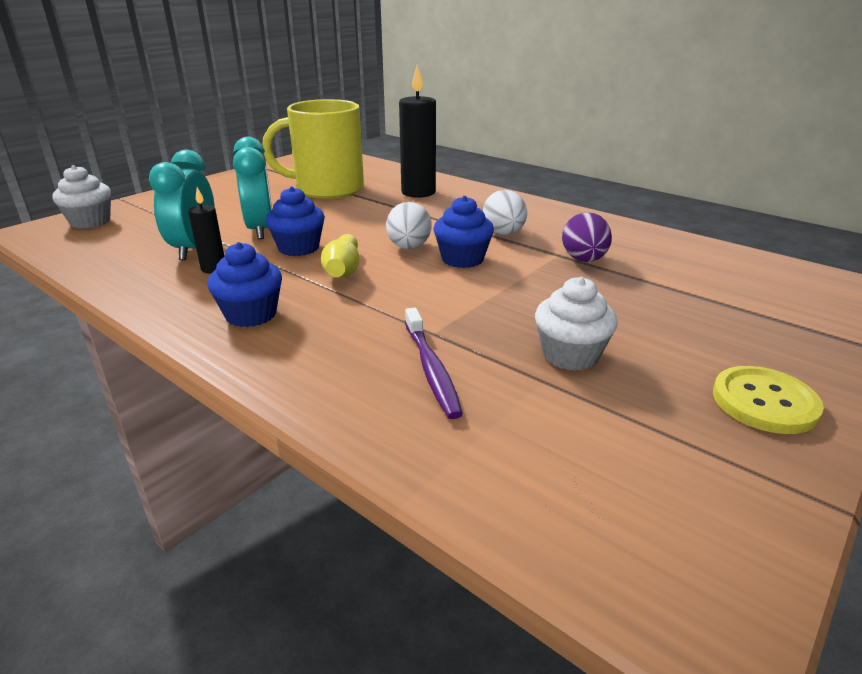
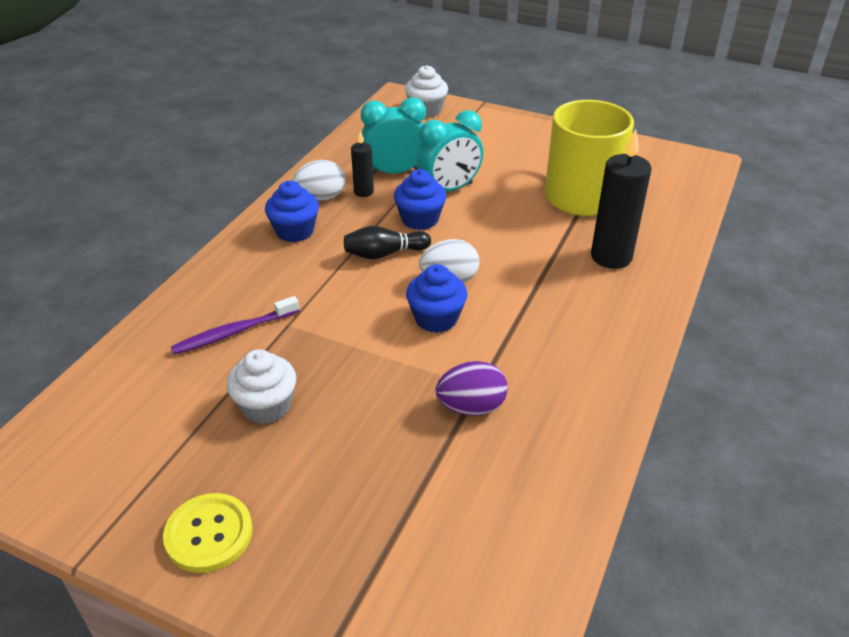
camera: 75 degrees right, 10 degrees up
(343, 270) = (384, 254): yellow bowling pin -> black bowling pin
(504, 233) = (518, 339): white egg -> white egg (321, 197)

